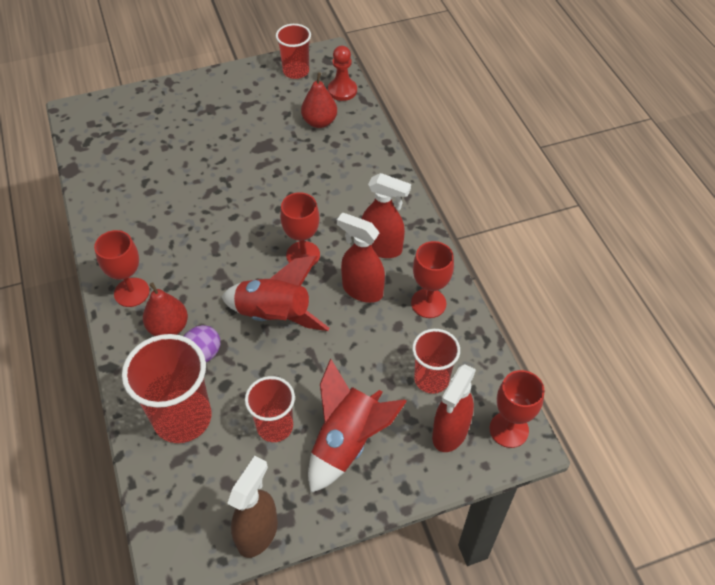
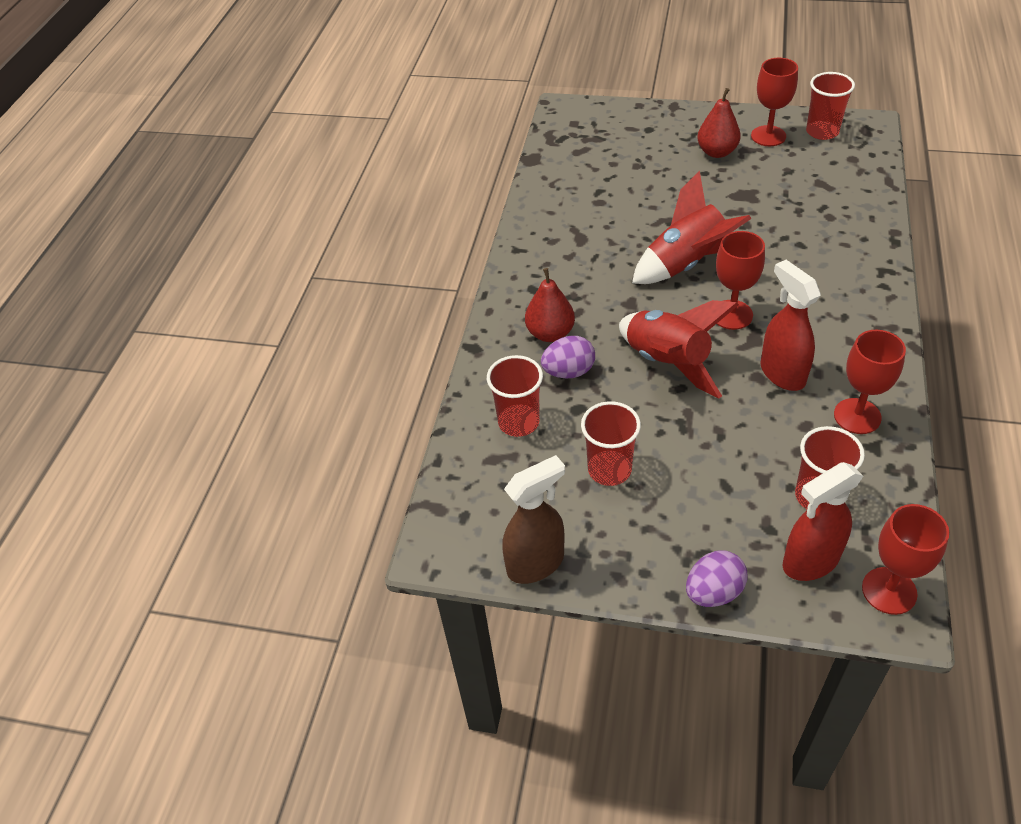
camera: 35 degrees right, 5 degrees down
(131, 292) = (531, 288): red goblet -> red goblet (768, 136)
(182, 418) = (518, 422): red cup -> red cup, size x0.62
(319, 122) = (823, 189): red pear -> red pear (717, 152)
(342, 90) = (868, 165): red pawn -> none
(347, 442) = (681, 519): red rocket -> red rocket (686, 264)
(382, 248) = (830, 339): red spray bottle -> none
(397, 489) = (713, 592): none -> purple egg

